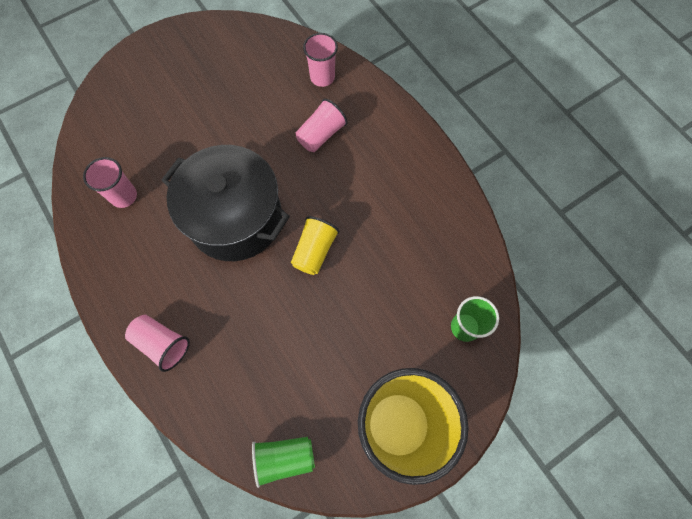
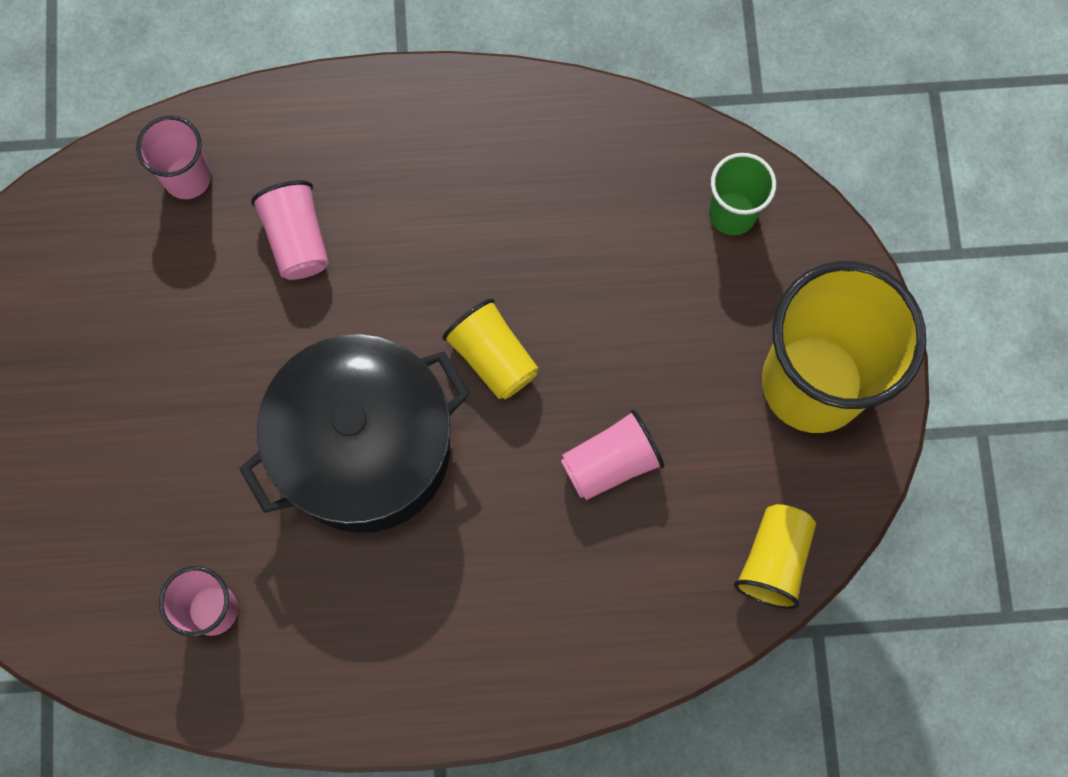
camera: 60 degrees left, 5 degrees up
(162, 344) = (509, 658): pink cup -> pink cup (610, 463)
(284, 458) = (773, 560): green cup -> yellow cup

